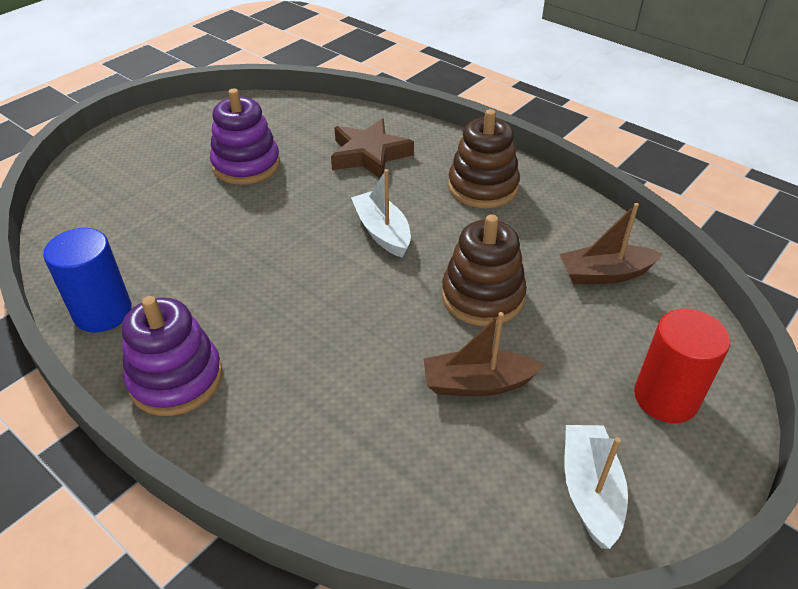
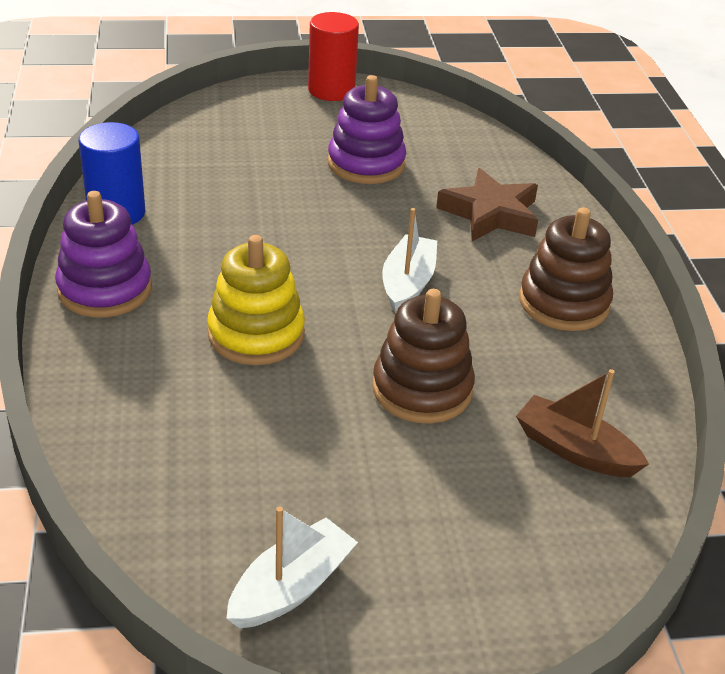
camera: 40 degrees right, 5 degrees down
(334, 334) = (256, 334): none -> yellow stacking toy
(477, 383) = (317, 448): brown boat -> none
(666, 398) = (470, 581): red cylinder -> red cylinder (331, 90)

